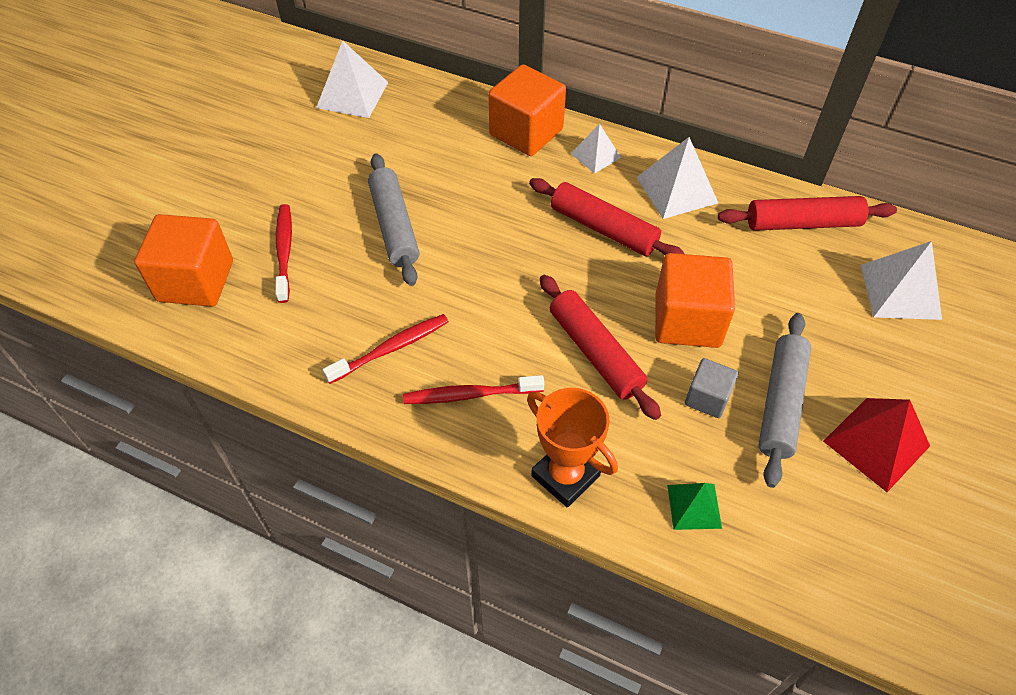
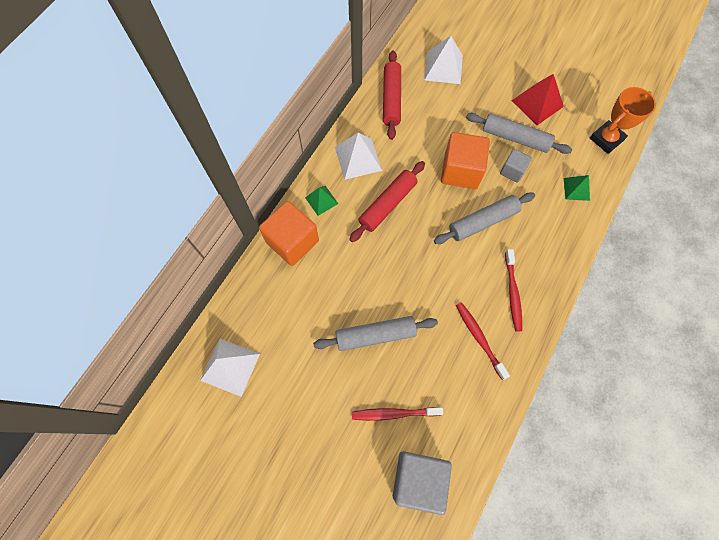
camera: 85 degrees left, 15 degrees up
(195, 281) = (418, 479): orange cube -> grey cube
(565, 476) = (562, 247): orange trophy -> orange trophy (606, 139)
(595, 155) = (321, 200): white pyramid -> green pyramid
(595, 352) = (482, 222): red rolling pin -> grey rolling pin

